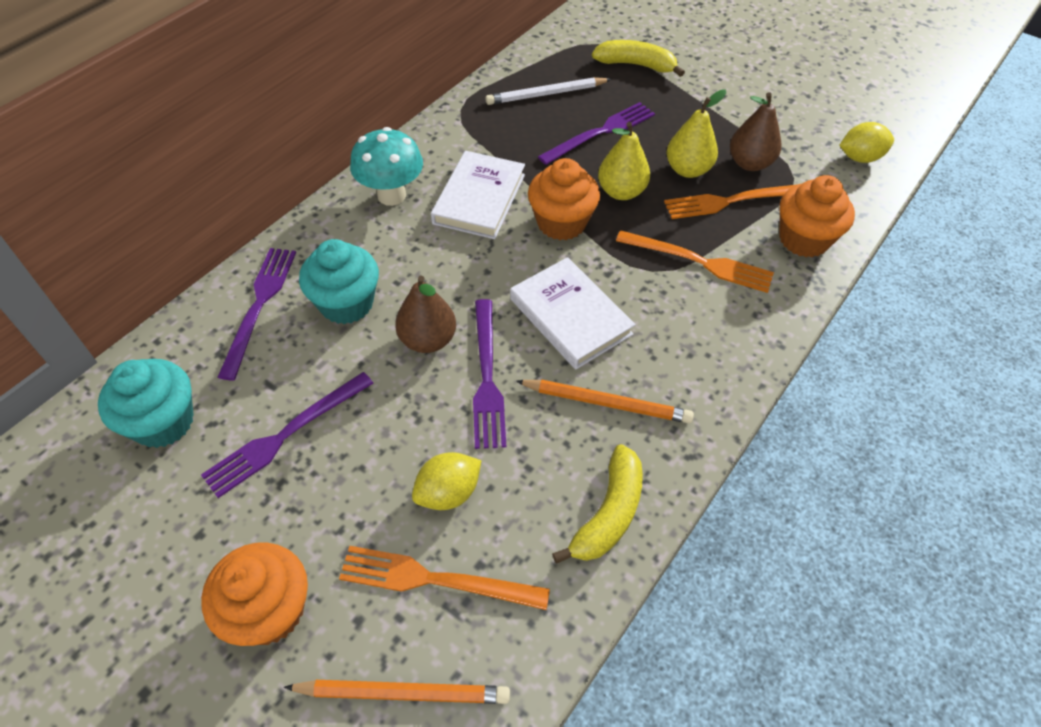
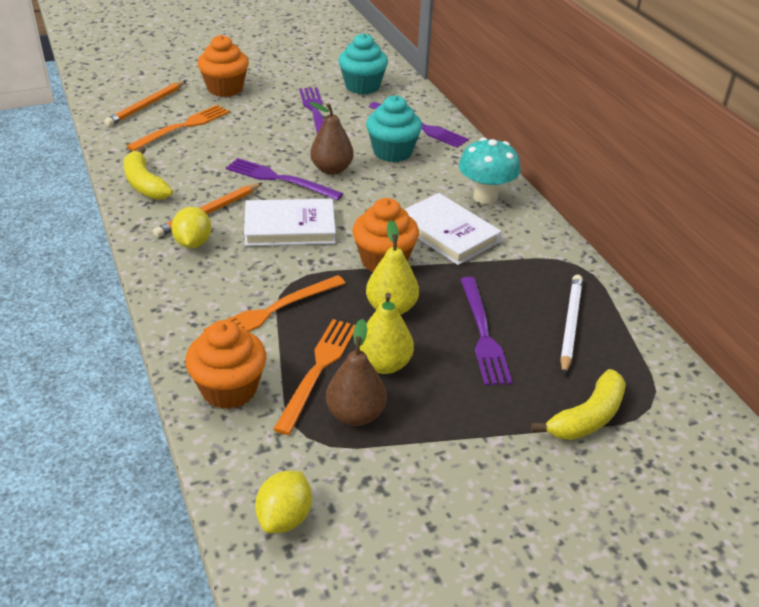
camera: 120 degrees right, 15 degrees down
(448, 493) = (222, 144): yellow lemon -> yellow lemon (193, 243)

